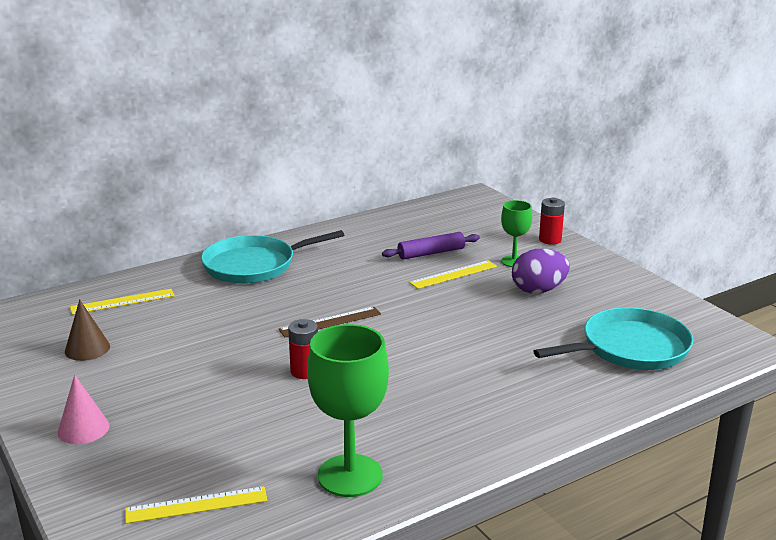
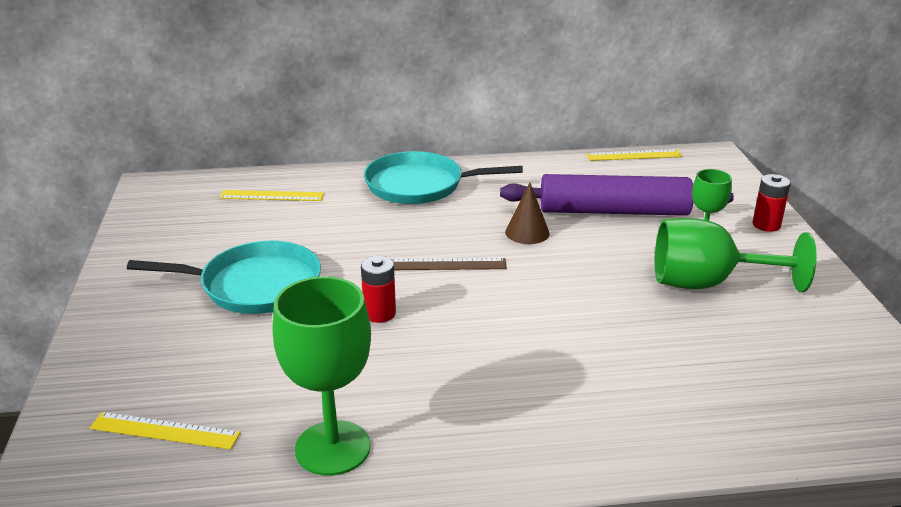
camera: 25 degrees right, 5 degrees up
(83, 429) = (136, 317): pink cone -> none
(87, 349) = (204, 236): brown cone -> brown cone (527, 232)
(431, 253) = (613, 211): purple rolling pin -> purple rolling pin, size x1.88
(453, 274) = (620, 241): yellow ruler -> yellow ruler (634, 155)
(538, 290) = (707, 283): purple egg -> green goblet
(630, 348) = (773, 386): turquoise pan -> turquoise pan (255, 285)

